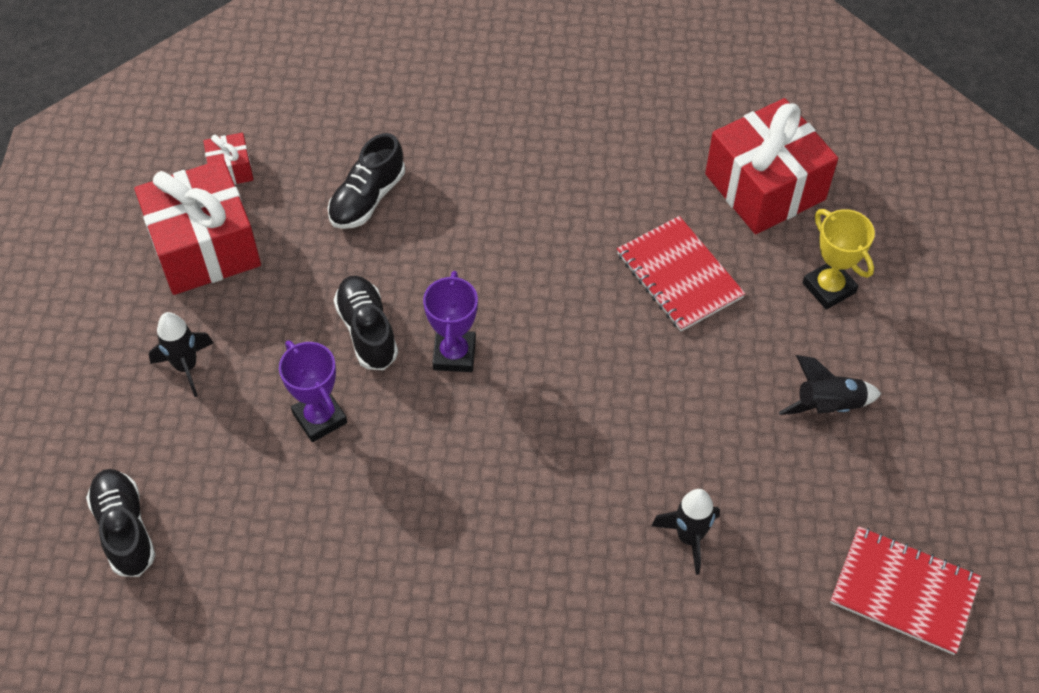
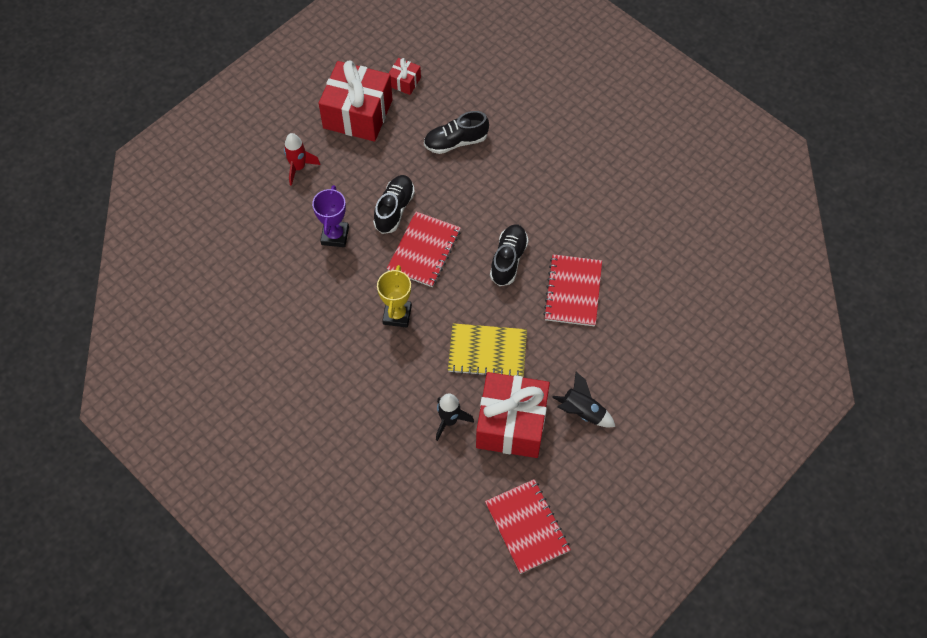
camera: 40 degrees right, 5 degrees up
(125, 529) = (208, 225): black shoe -> black shoe (508, 260)
(186, 366) = (298, 167): black rocket -> red rocket
(454, 354) = (424, 250): purple trophy -> red notebook
(651, 419) = (487, 352): none -> yellow notebook
(765, 187) = (666, 278): red gift -> red gift (511, 424)
(829, 288) = (645, 354): yellow trophy -> yellow trophy (397, 315)

